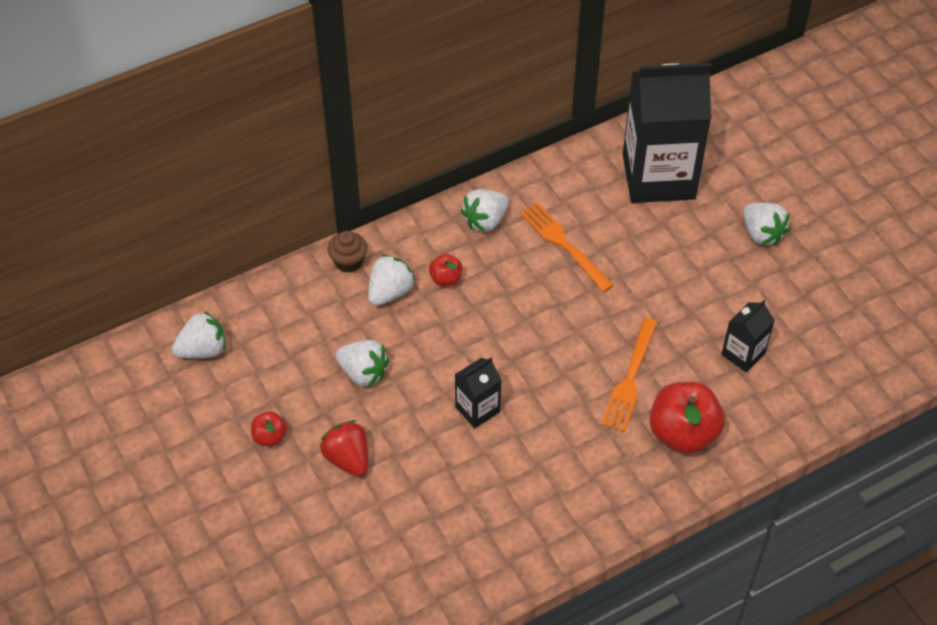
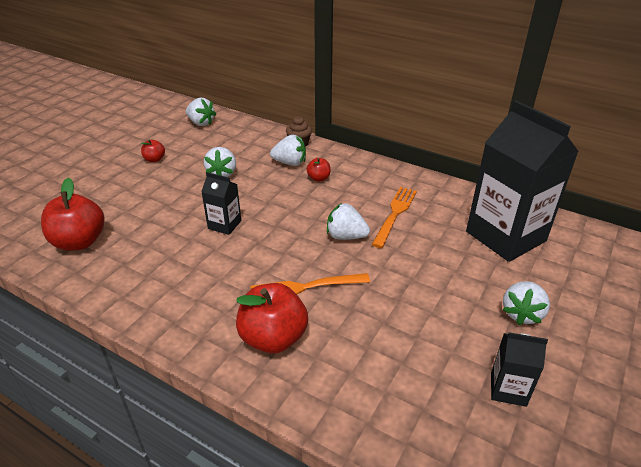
camera: 60 degrees right, 15 degrees down
(348, 458) = (154, 189): red strawberry -> none
(414, 566) = (79, 241): none -> red apple
(485, 221) = (379, 177): white strawberry -> white strawberry (346, 236)
(743, 354) = (385, 347): black carton -> black carton (508, 389)

